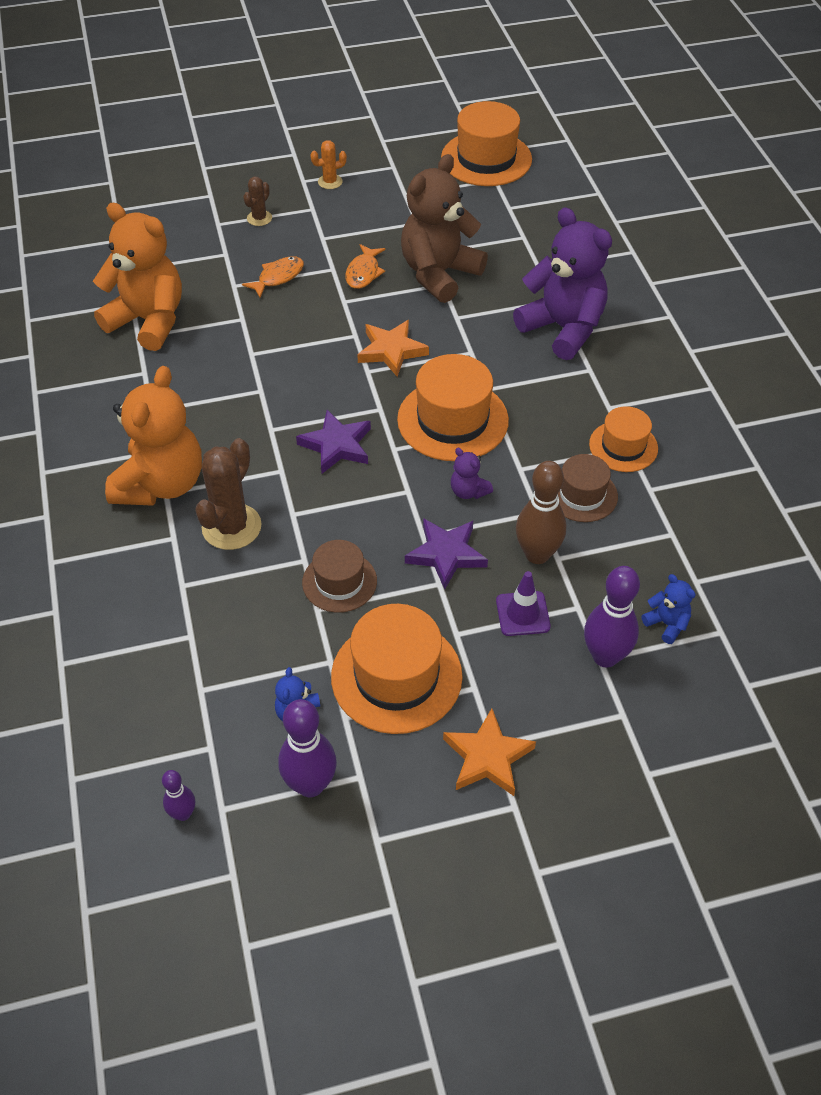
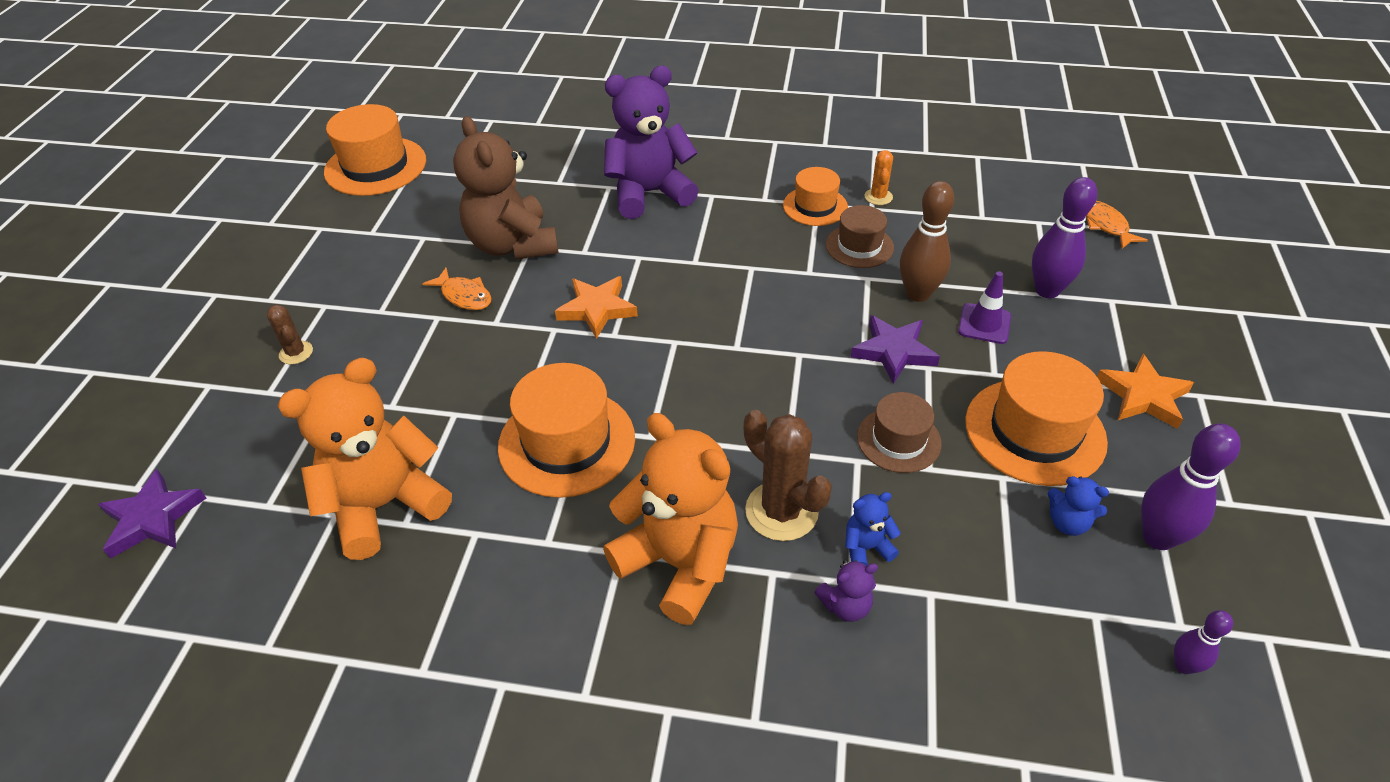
camera: 65 degrees left, 5 degrees down
(278, 277) = (411, 364): orange fish -> orange fish (1106, 225)
(330, 182) = (294, 280): orange cactus -> orange cactus (878, 197)
(336, 445) = (707, 389): purple star -> purple star (153, 518)
(452, 420) = (721, 296): orange hat -> orange hat (567, 442)
(468, 491) = (820, 313): purple teddy bear -> purple teddy bear (845, 605)
(667, 624) = (1022, 246): blue teddy bear -> blue teddy bear (866, 548)

